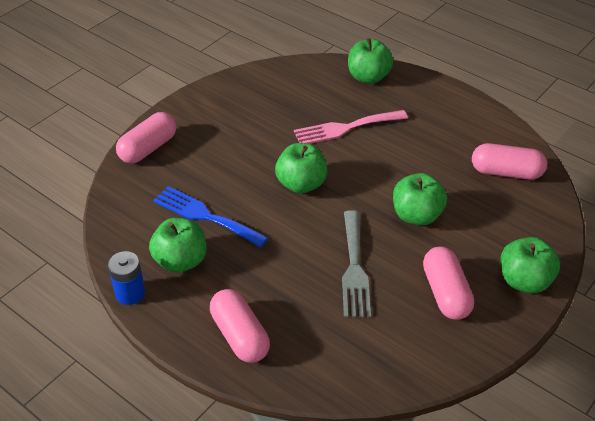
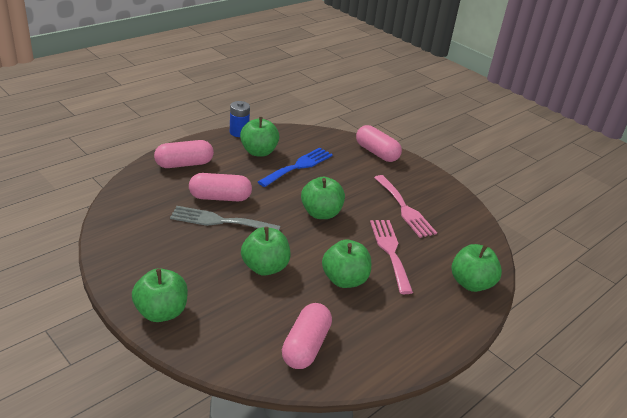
camera: 95 degrees right, 10 degrees down
(264, 121) = (404, 208): none -> pink fork
(405, 156) = (344, 280): none -> green apple
(445, 293) = (172, 261): pink capsule -> pink capsule (220, 197)

